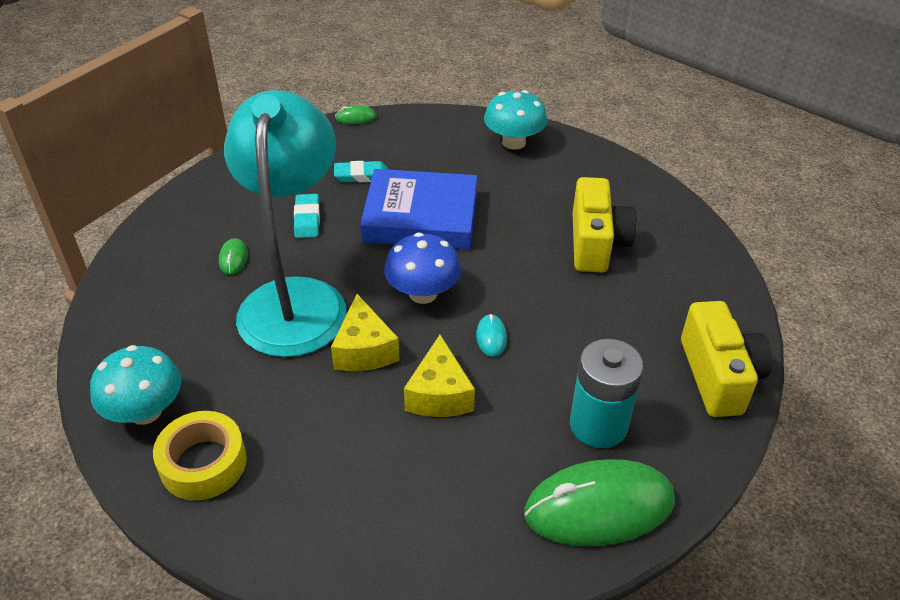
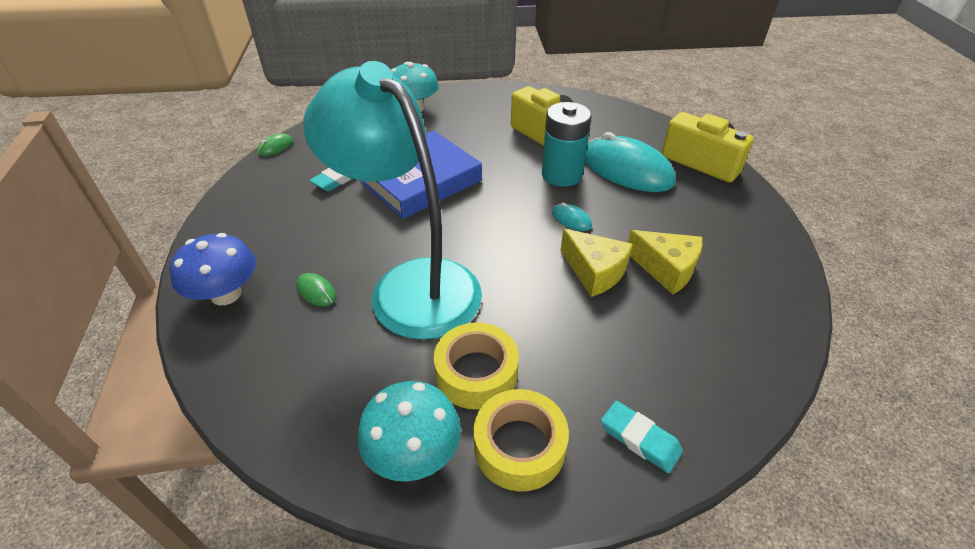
camera: 45 degrees left, 0 degrees up
(246, 395) = (476, 373): none -> yellow tape
(307, 219) = (337, 229): turquoise eraser -> turquoise eraser (640, 439)
(364, 350) = (509, 281): yellow cheese -> yellow cheese (666, 269)
(423, 293) = (493, 223): blue mushroom -> blue mushroom (226, 294)
(598, 425) = (694, 224): turquoise battery -> turquoise battery (561, 175)
(599, 507) = (760, 264): green mouse -> none
(621, 329) = (627, 170): none -> turquoise mouse

